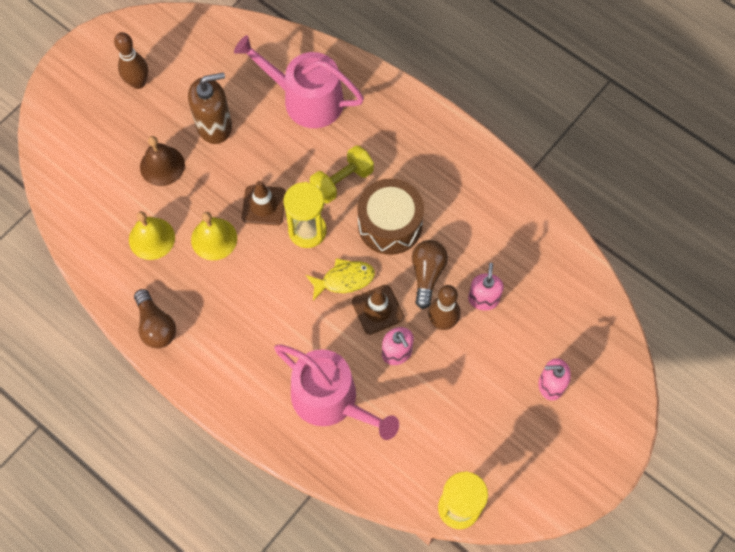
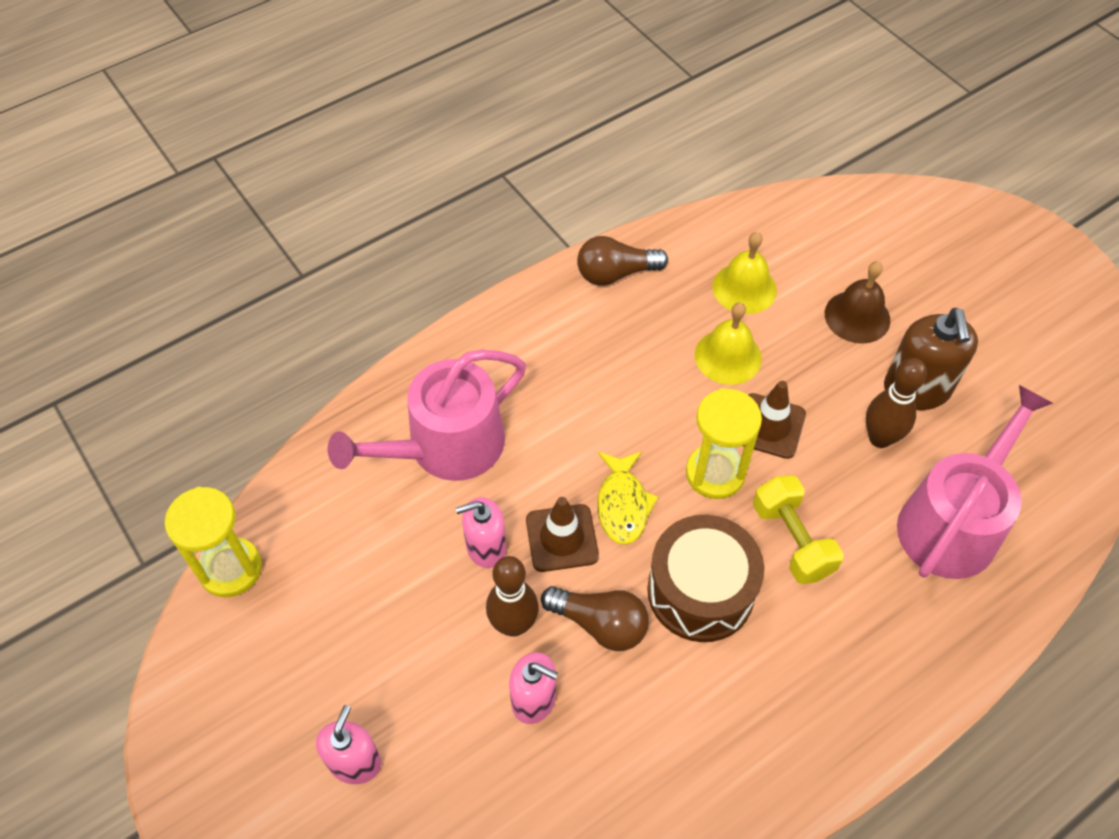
camera: 105 degrees right, 10 degrees down
(138, 83) = (1002, 310): brown bowling pin -> brown bowling pin (880, 438)

